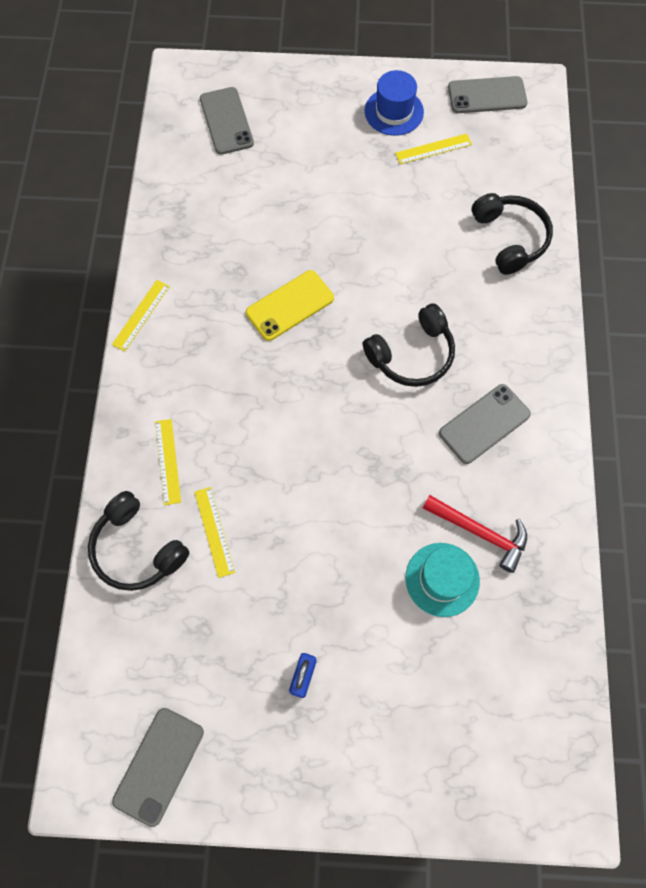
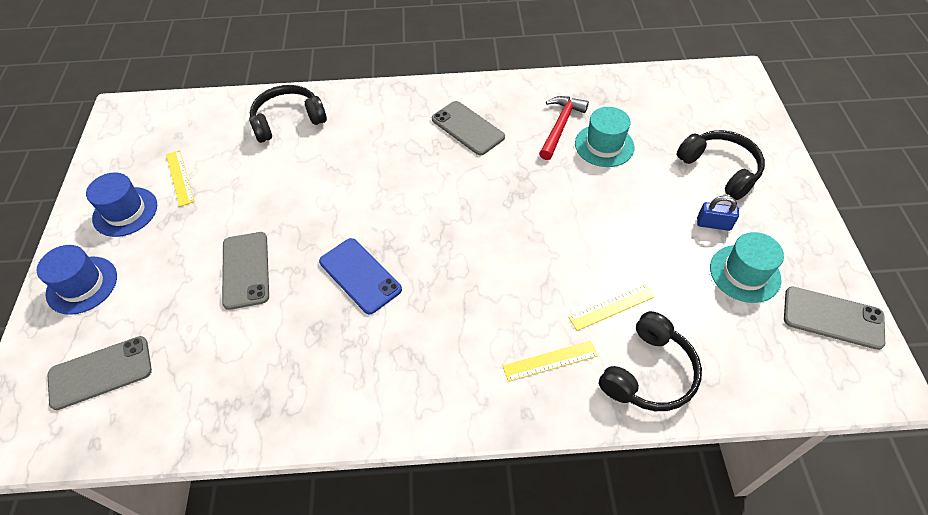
camera: 95 degrees left, 15 degrees down
(141, 315) = (377, 422): yellow ruler -> none
(231, 688) = (744, 273): none -> turquoise hat
(290, 305) = (360, 275): yellow phone -> blue phone
(314, 94) = (82, 285): none -> blue hat
(412, 354) = (408, 177): black headphones -> black headphones (720, 169)
(487, 95) = (122, 142): grey phone -> grey phone (246, 270)

